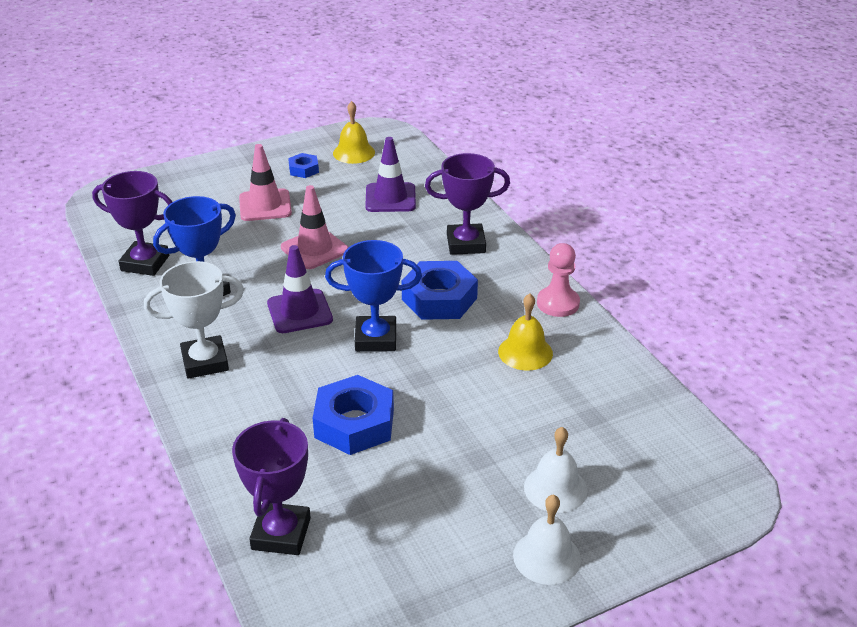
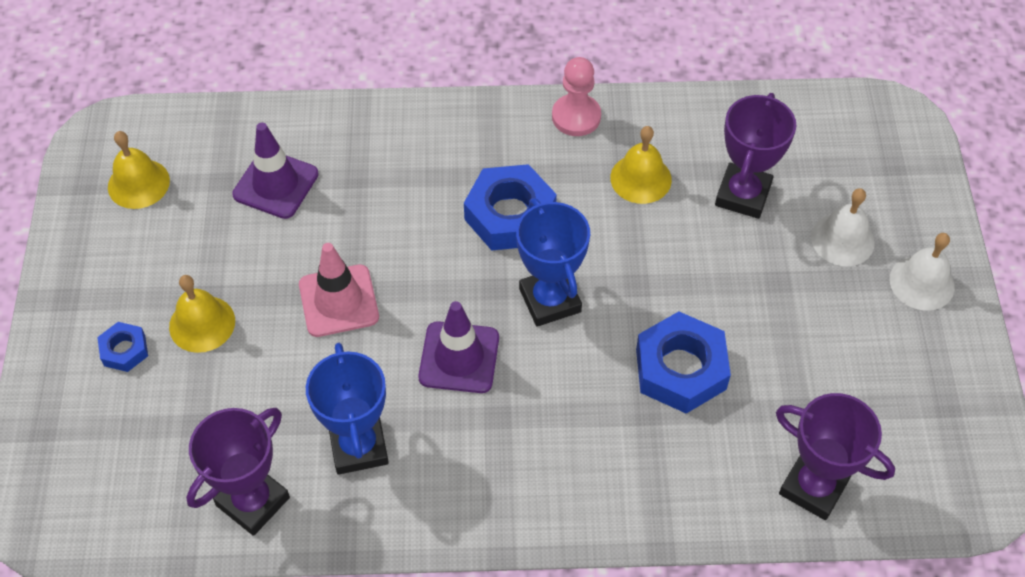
camera: 65 degrees left, 20 degrees up
(205, 362) = (504, 484): white trophy -> none
(265, 205) = (202, 323): pink traffic cone -> yellow bell
(303, 169) = (141, 252): blue nut -> blue nut (124, 350)
(376, 339) = (550, 300): blue trophy -> blue trophy turned 45 degrees counterclockwise
(466, 244) = (420, 150): purple trophy -> purple trophy (743, 195)

